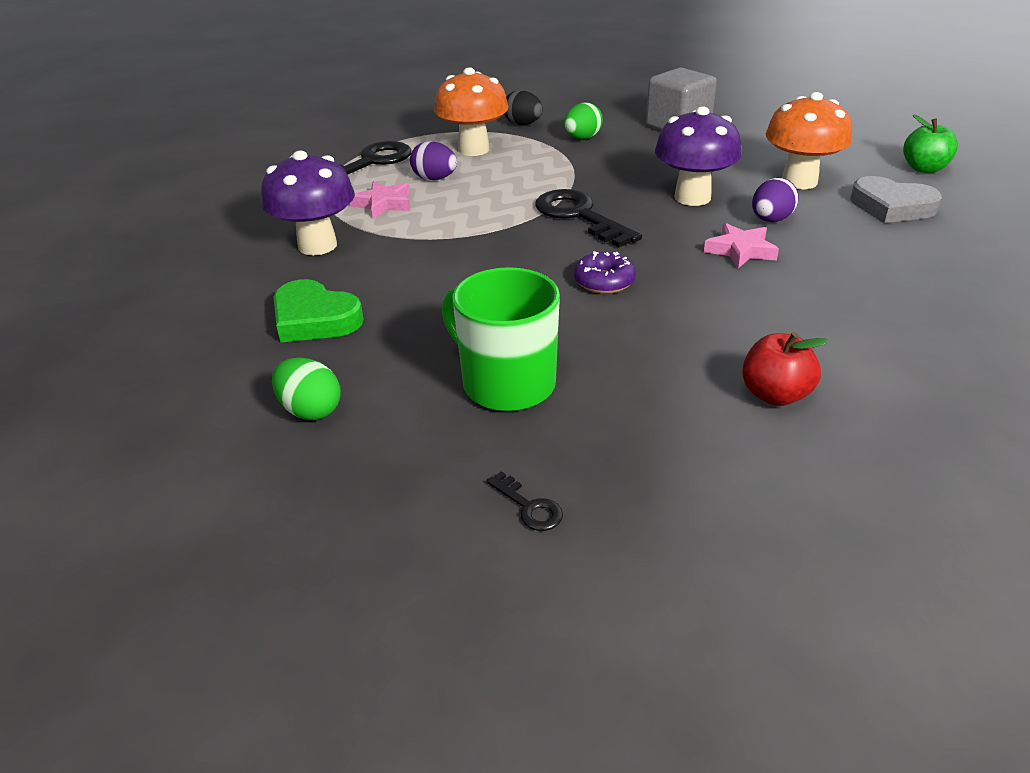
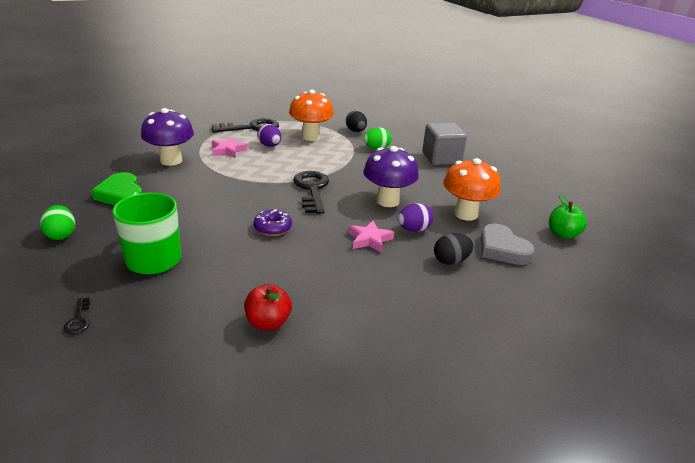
camera: 25 degrees right, 5 degrees down
(861, 240) = (450, 261): none -> black egg

